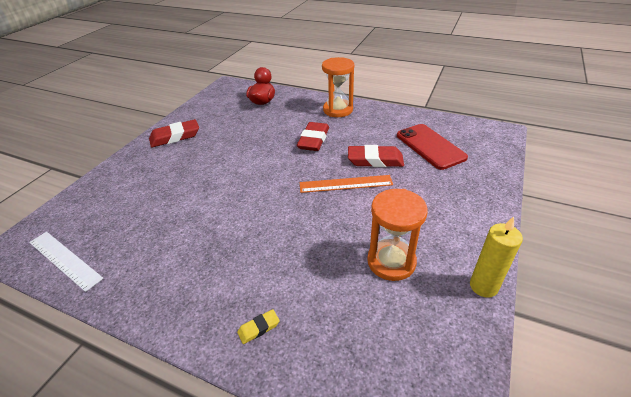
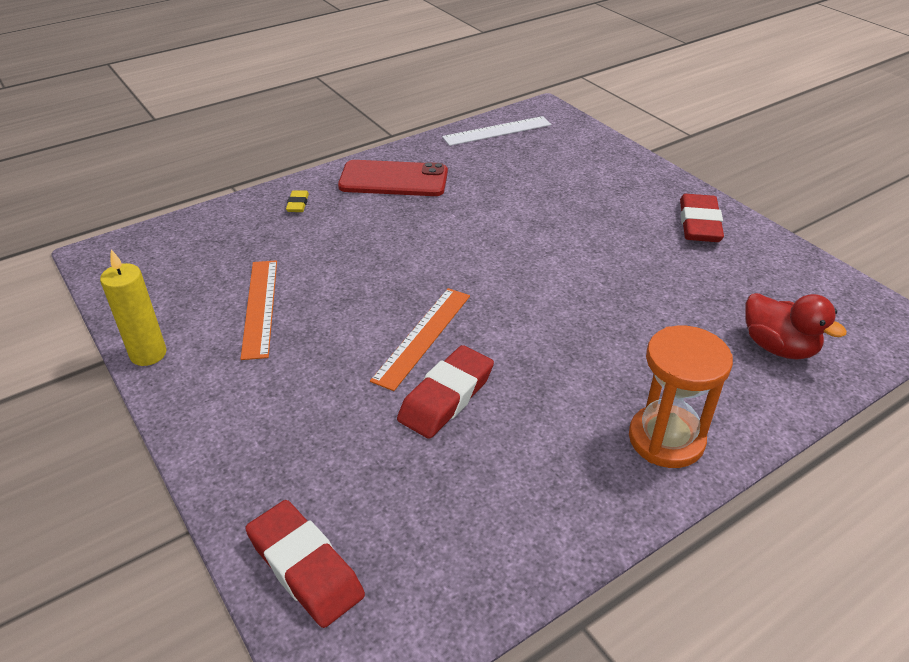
camera: 120 degrees right, 0 degrees up
(313, 140) = (572, 355): red eraser -> red eraser (305, 567)
(391, 261) = (260, 307): orange hourglass -> orange ruler
(430, 146) = (414, 497): red phone -> red phone (393, 179)

